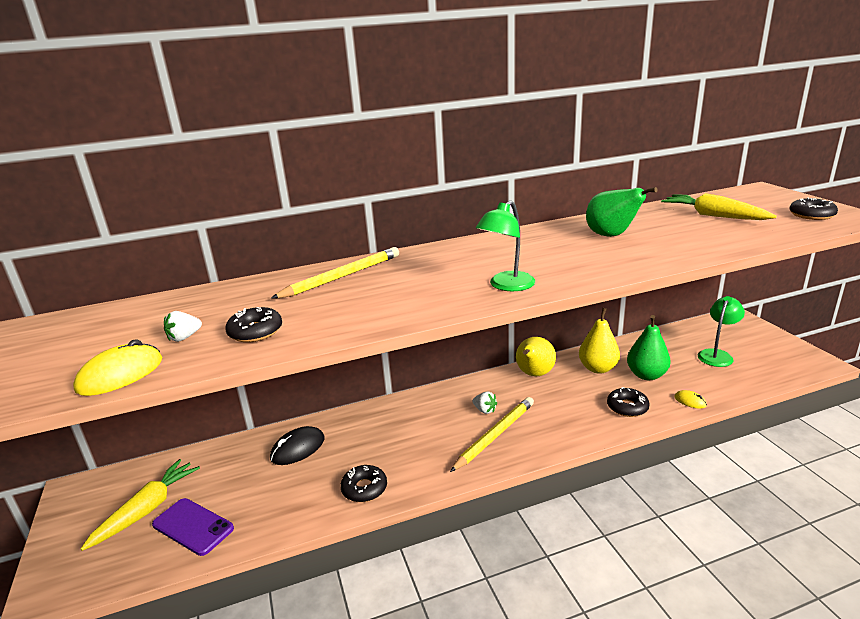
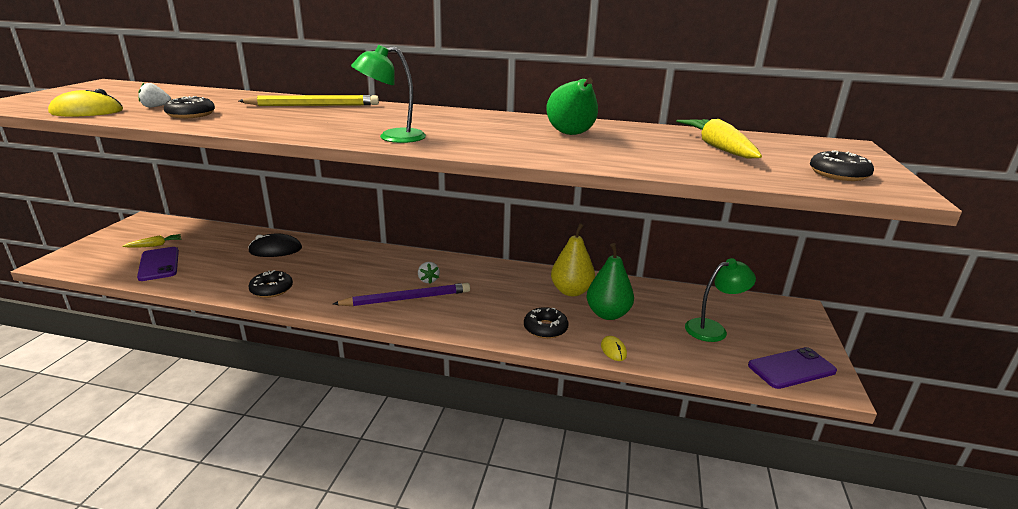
camera: 30 degrees right, 0 degrees up
(147, 509) = (155, 245): yellow carrot -> yellow carrot, size x0.53
(495, 435) = (406, 299): yellow pencil -> purple pencil
(534, 374) = (509, 273): yellow pear -> none
(790, 361) = (791, 368): none -> purple phone

